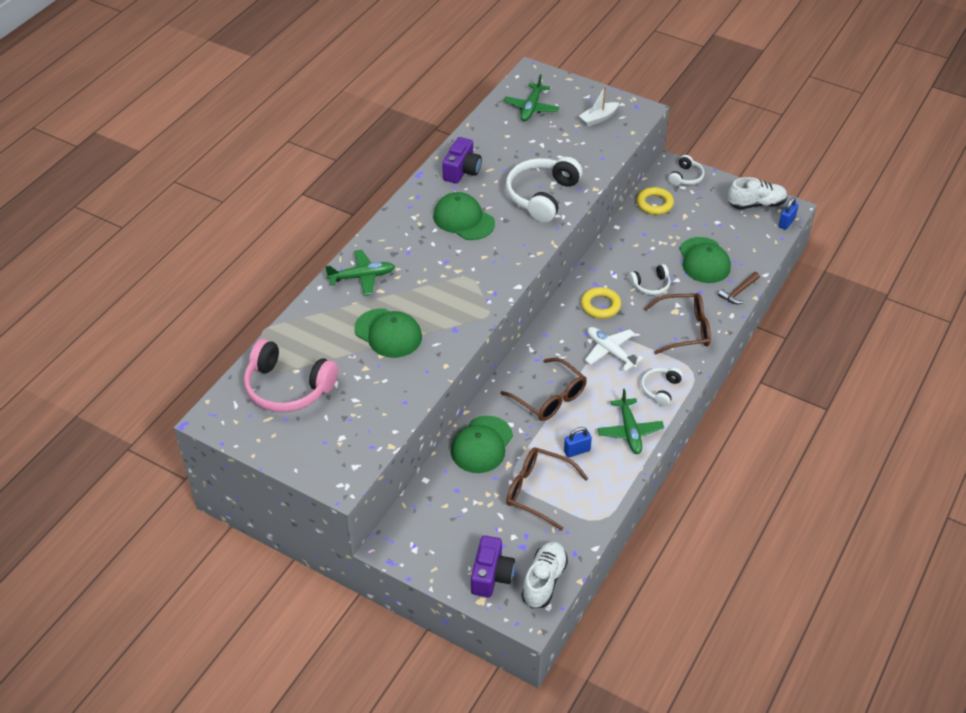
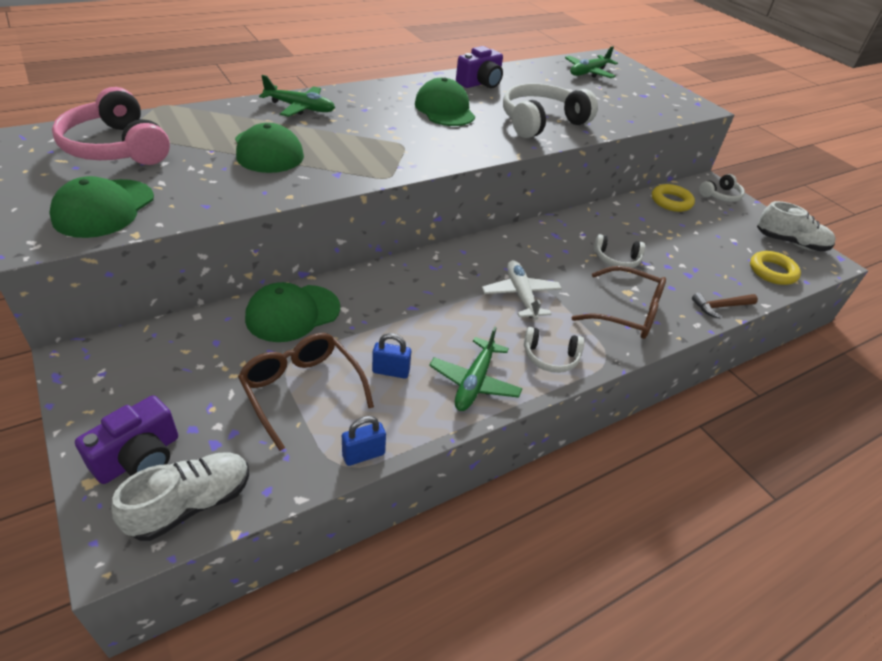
camera: 25 degrees right, 5 degrees down
(550, 398) = (412, 306): brown glasses -> none
(598, 118) = (650, 98): white boat -> none
(600, 306) = (545, 253): yellow ring -> yellow ring (772, 271)
(660, 389) = (550, 357): white headphones -> white headphones turned 135 degrees counterclockwise
(704, 260) = (696, 264): green cap -> green cap (104, 208)
(786, 223) = (820, 271): blue padlock -> blue padlock (363, 454)

